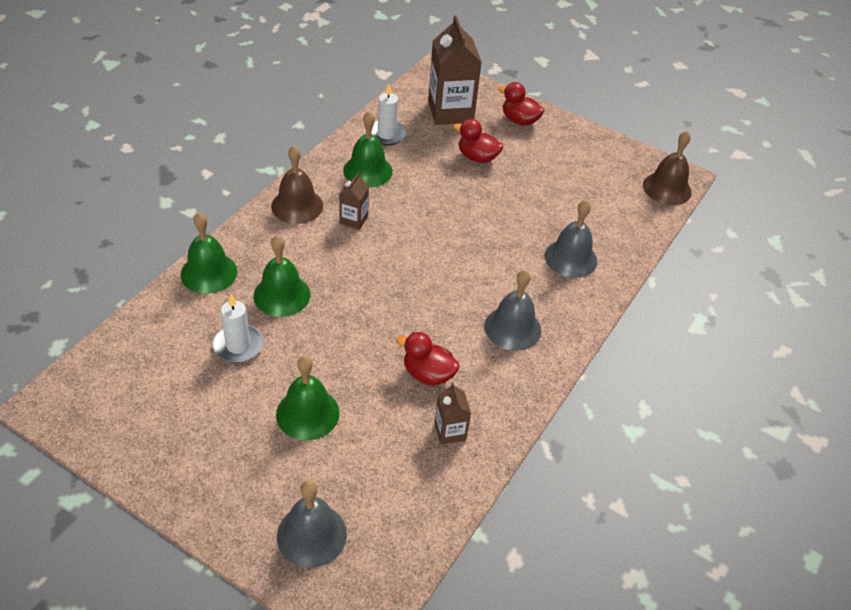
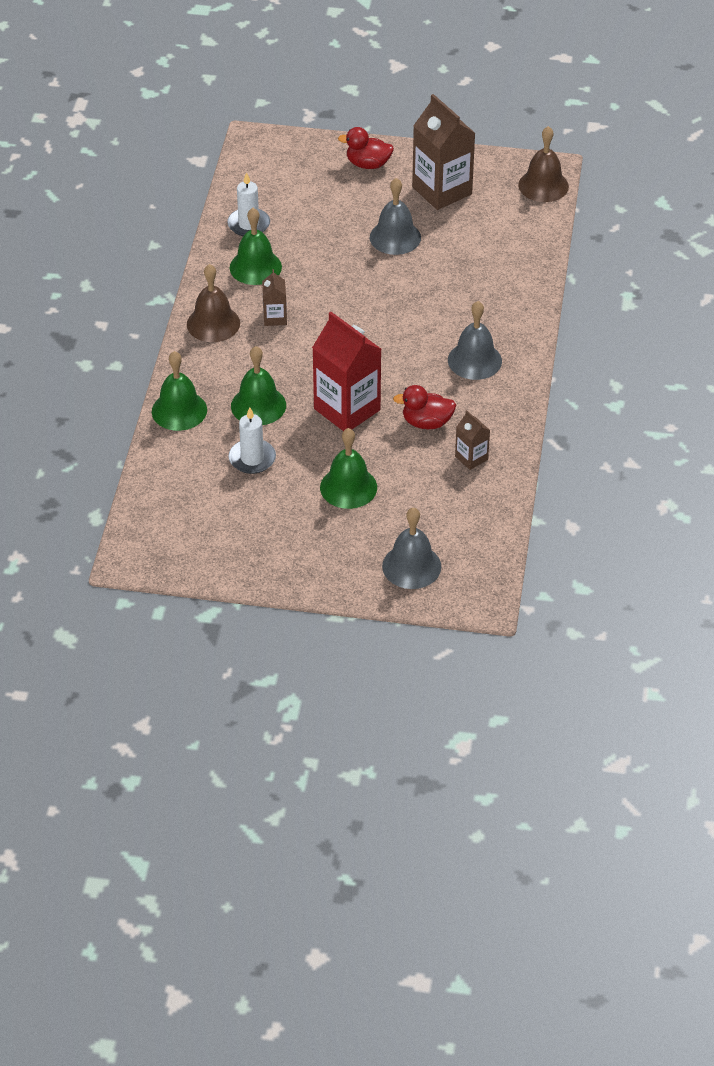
camera: 20 degrees left, 0 degrees up
(360, 330) = (347, 409): none -> red carton
(450, 112) = (295, 178): brown carton -> brown carton (442, 191)
(477, 157) = (350, 217): red duck -> none
(571, 258) = (491, 282): grey bell -> grey bell (395, 237)

